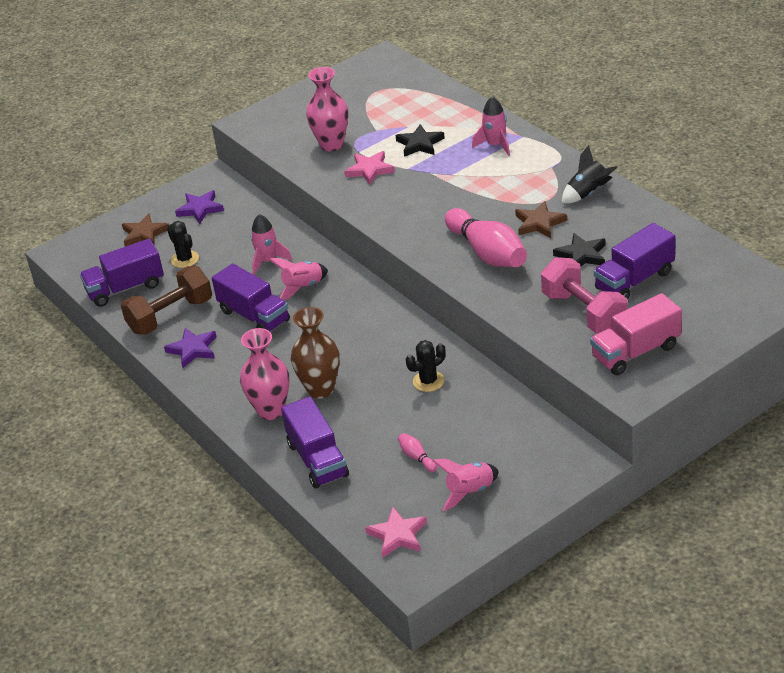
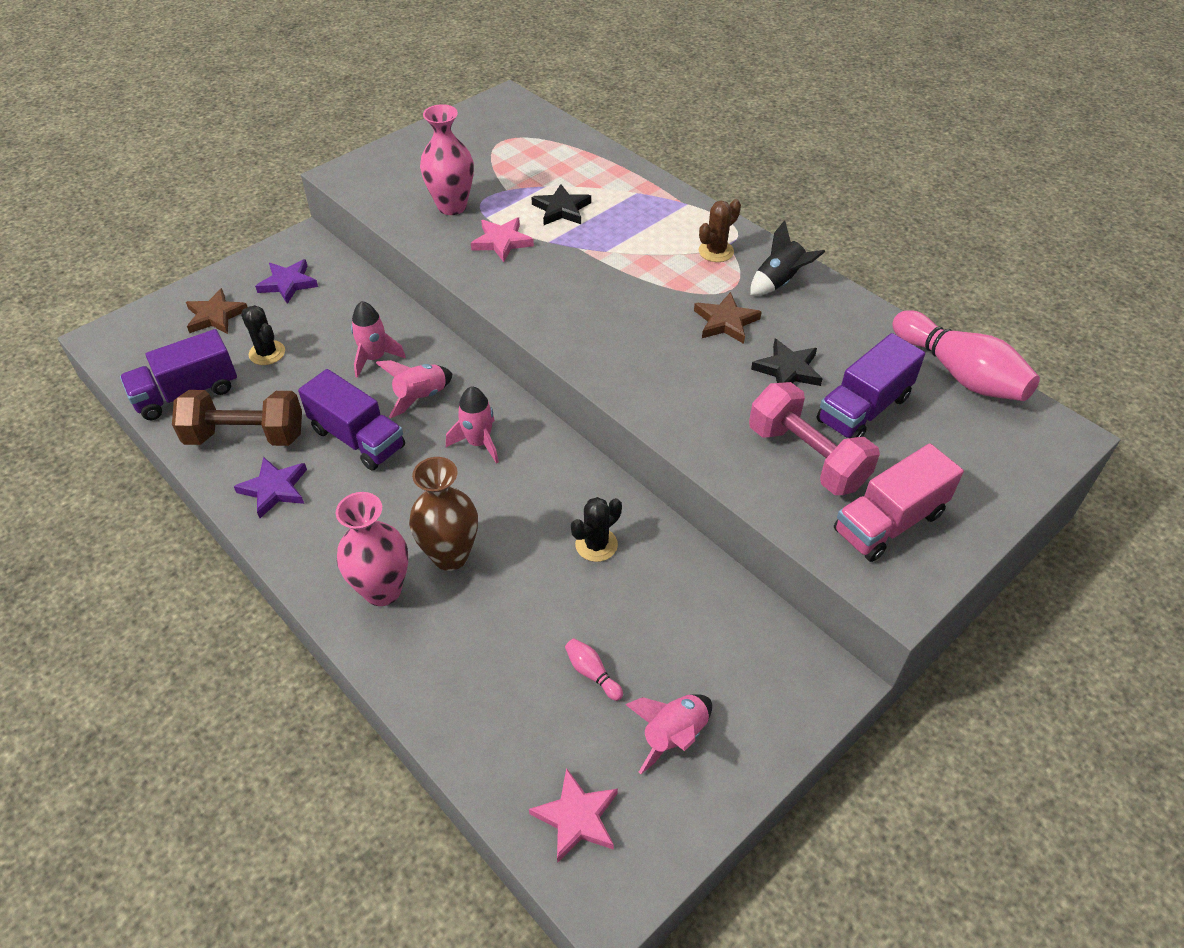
camera: 10 degrees left, 10 degrees up
(170, 316) = (245, 436): brown dumbbell -> brown dumbbell turned 45 degrees clockwise
(317, 460) = (451, 676): purple truck -> none
(487, 253) = (665, 363): pink bowling pin -> pink bowling pin (959, 373)
(495, 145) = (654, 214): pink rocket -> pink rocket (478, 443)
(540, 172) = (716, 251): none -> brown cactus

